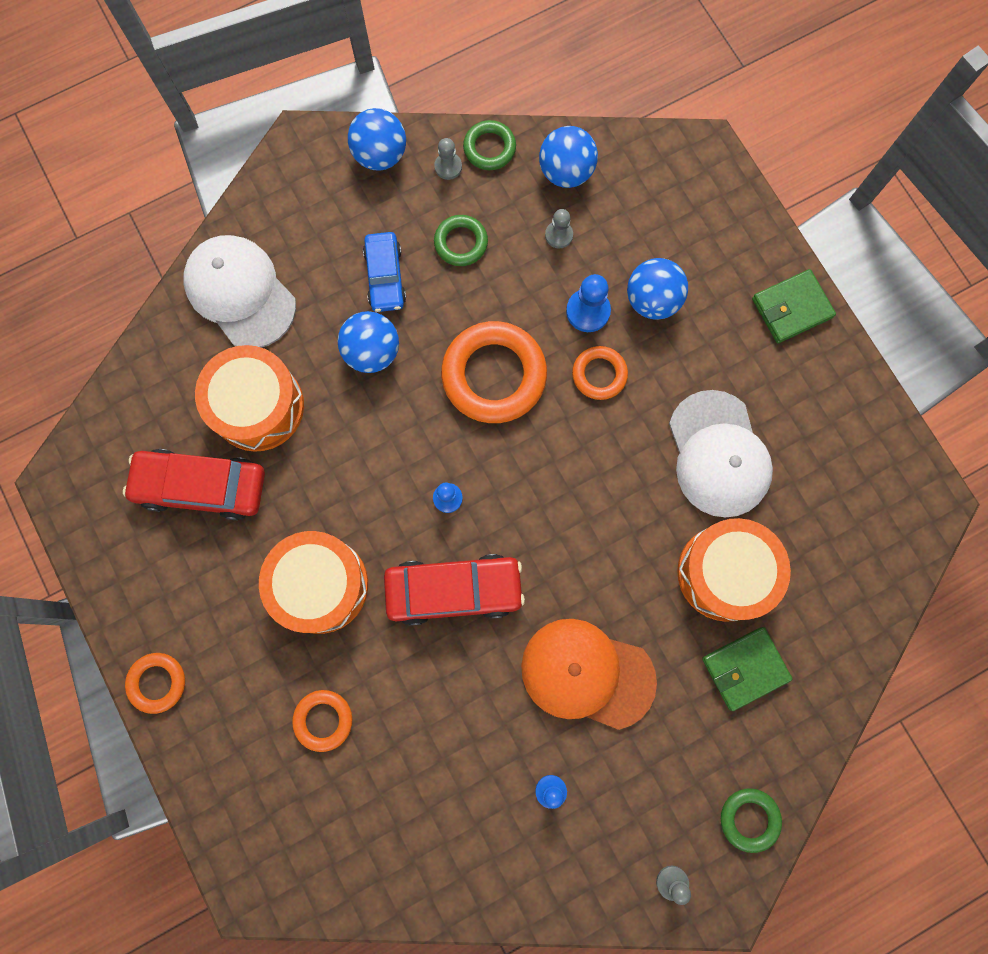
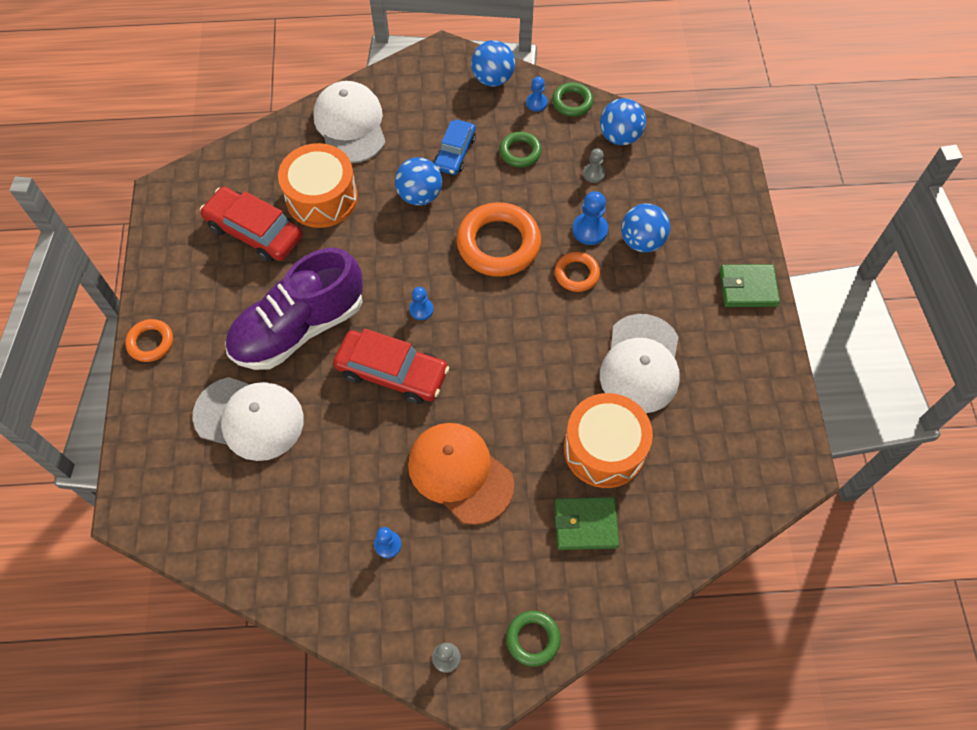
camera: 25 degrees right, 15 degrees down
(320, 585) = (299, 328): orange drum -> purple shoe
(323, 720) = (249, 418): orange ring -> white cap
(448, 167) = (536, 103): grey pawn -> blue pawn

